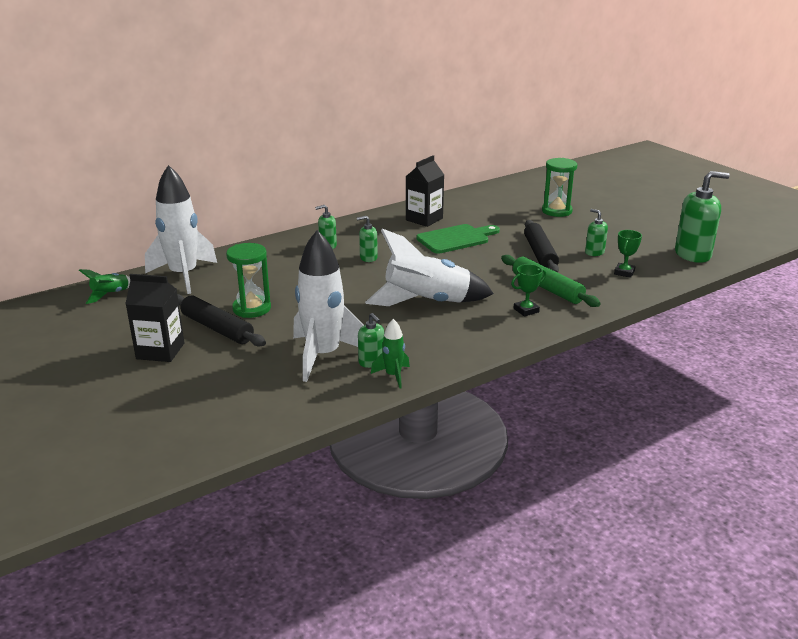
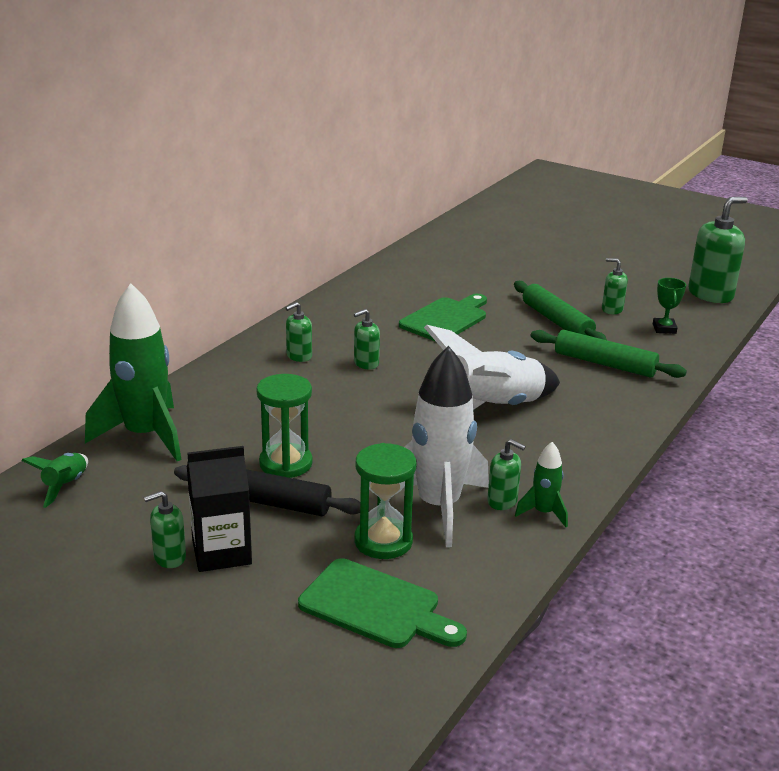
camera: 25 degrees left, 0 degrees up
(128, 347) = (169, 557): none -> green soap dispenser
(184, 275) = (145, 436): white rocket -> green rocket
(220, 405) = (375, 606): none -> green cutting board
(424, 219) = (384, 299): black carton -> none
(526, 310) = (608, 396): green trophy -> none
(540, 254) = (556, 321): black rolling pin -> green rolling pin
(556, 211) = (524, 264): green hourglass -> green hourglass (383, 541)

